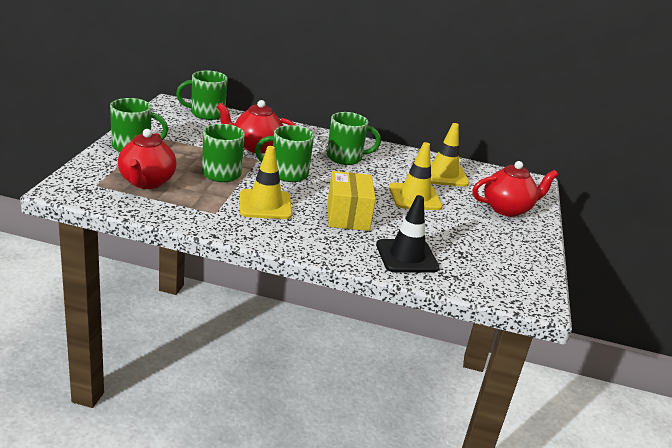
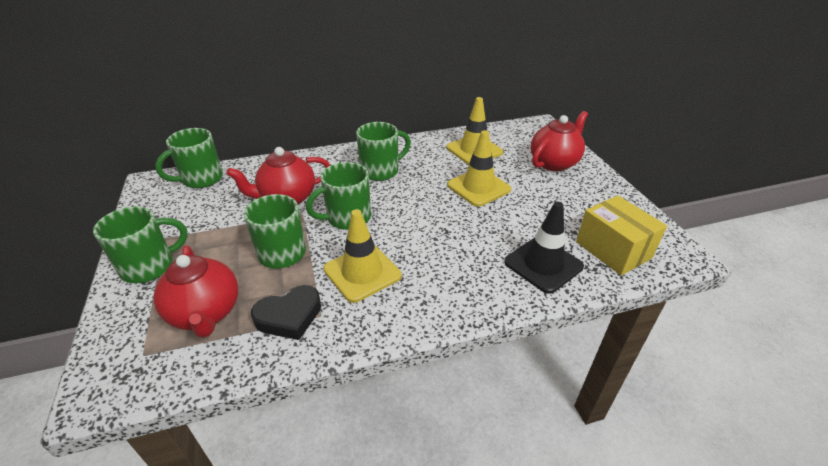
camera: 25 degrees left, 10 degrees up
(195, 204) = (289, 316): none -> black heart
(347, 216) = (448, 242): yellow box -> yellow box (613, 250)

